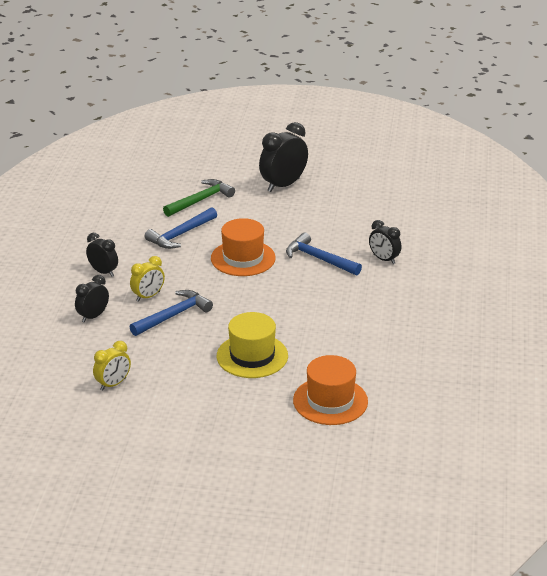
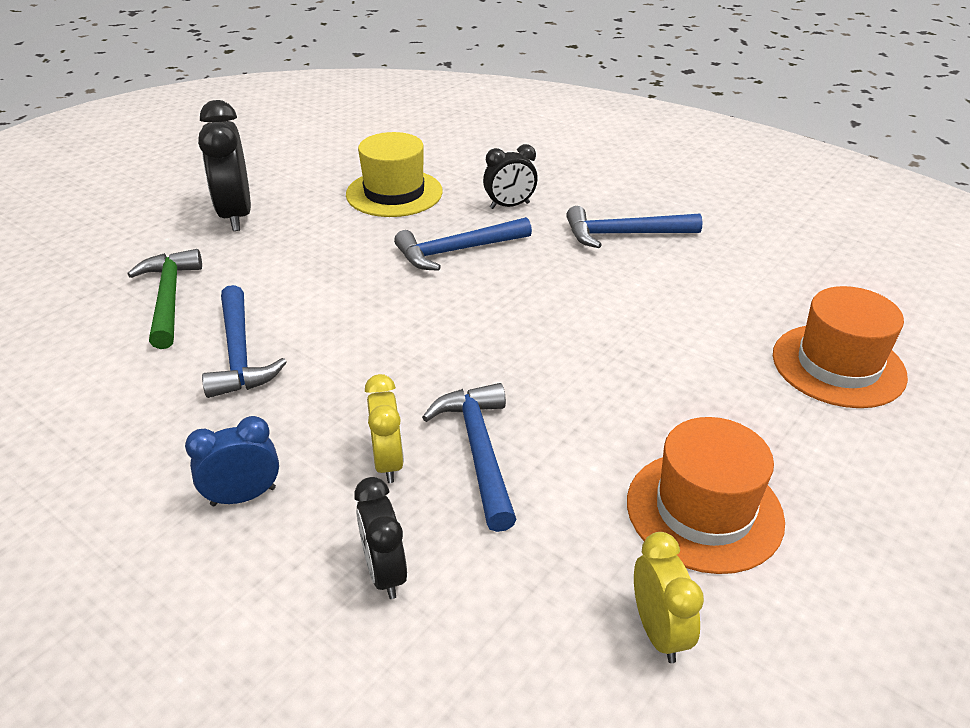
camera: 60 degrees left, 5 degrees up
(103, 272) = (243, 496): black clock -> blue clock
(243, 258) = (383, 314): orange hat -> orange hat (704, 510)
(252, 356) = (670, 401): yellow hat -> yellow hat (394, 193)
(393, 305) = (624, 234): none -> blue hammer

